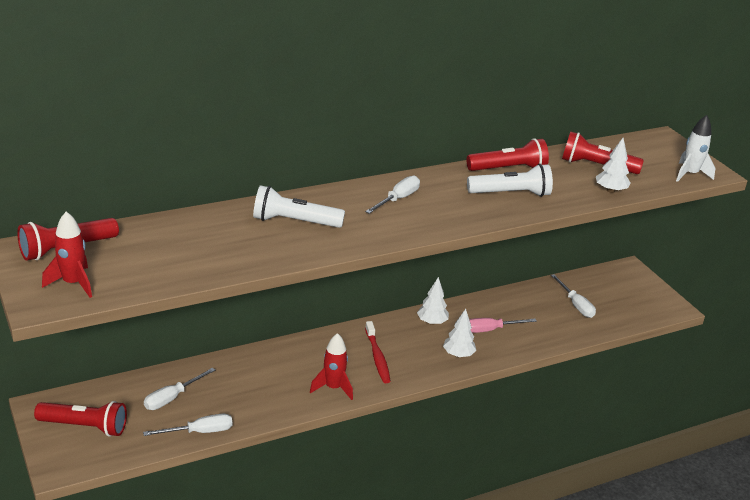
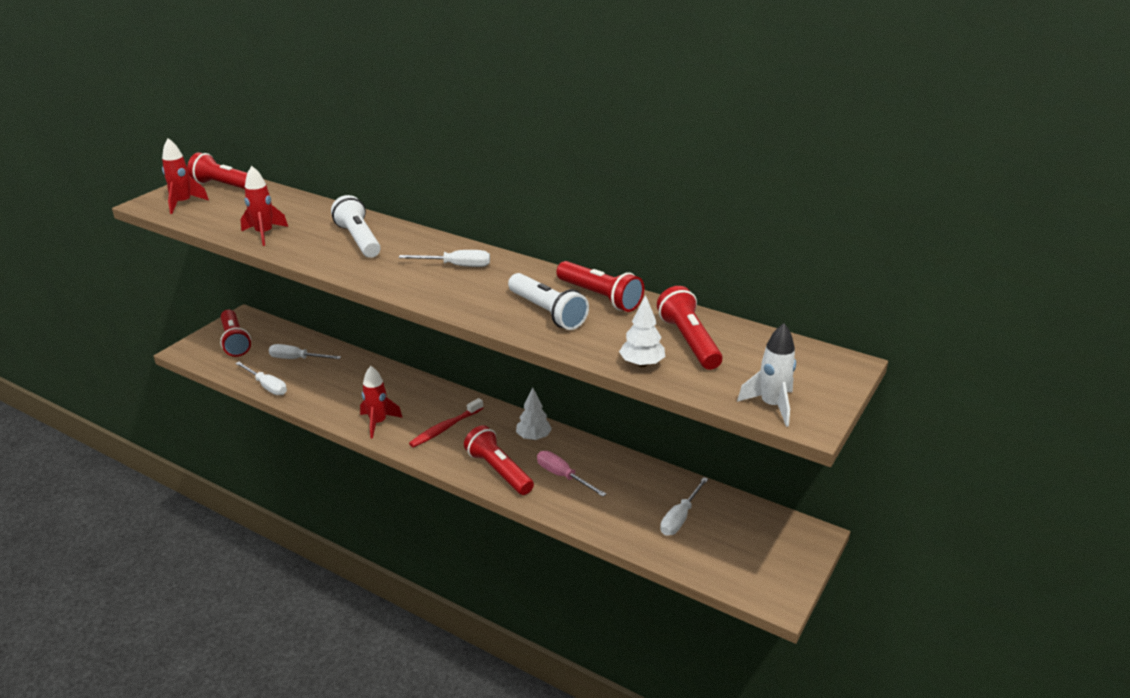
camera: 60 degrees right, 0 degrees up
(219, 260) = (264, 234): none -> red rocket
(458, 354) = (499, 471): white tree -> red flashlight

